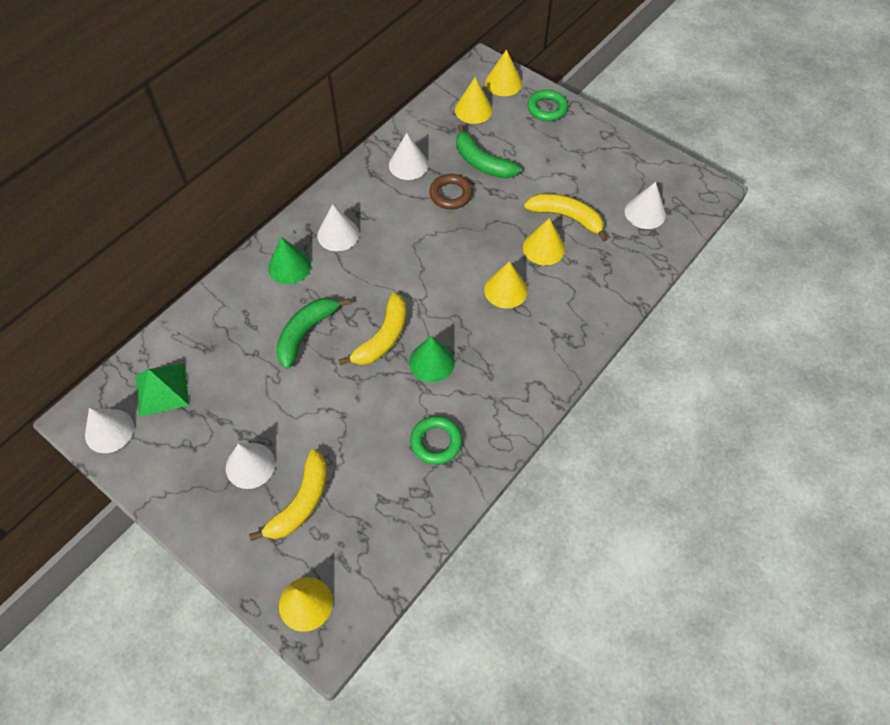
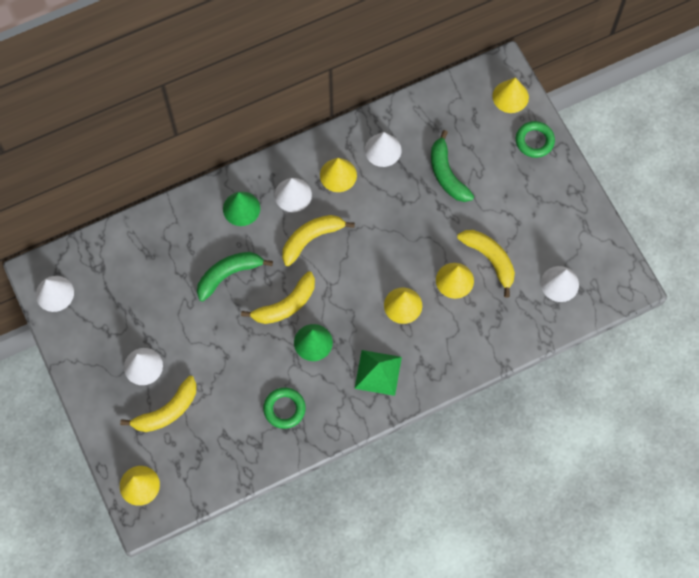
camera: 25 degrees right, 10 degrees up
(162, 389) = (103, 276): green pyramid -> green pyramid (378, 372)
(378, 266) = (311, 239): none -> yellow banana
(451, 194) = (404, 195): brown ring -> none
(473, 110) = (468, 115): yellow cone -> yellow cone (338, 175)

